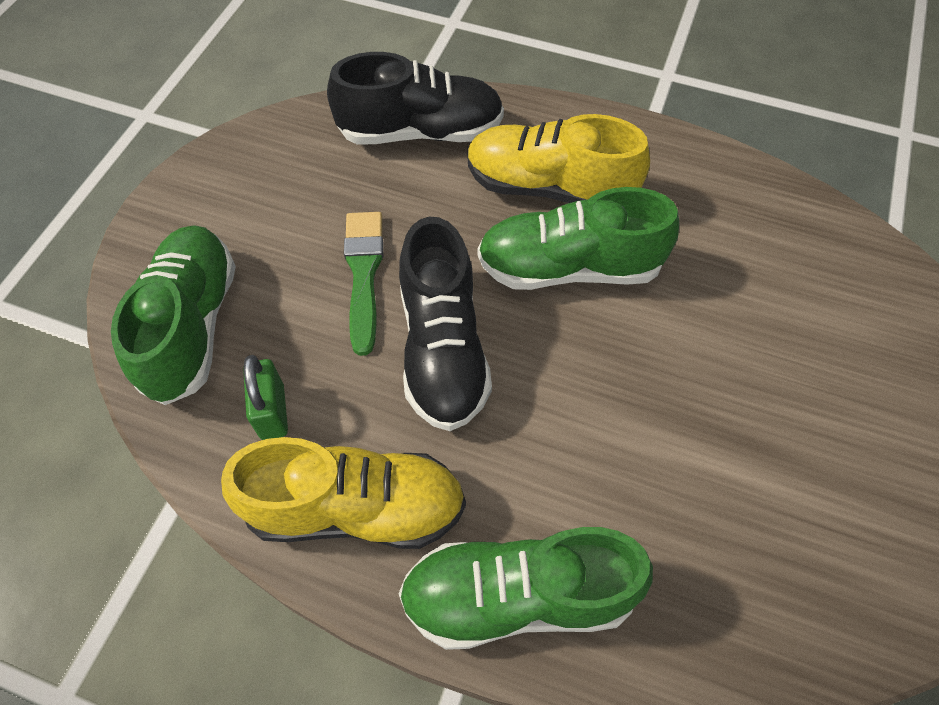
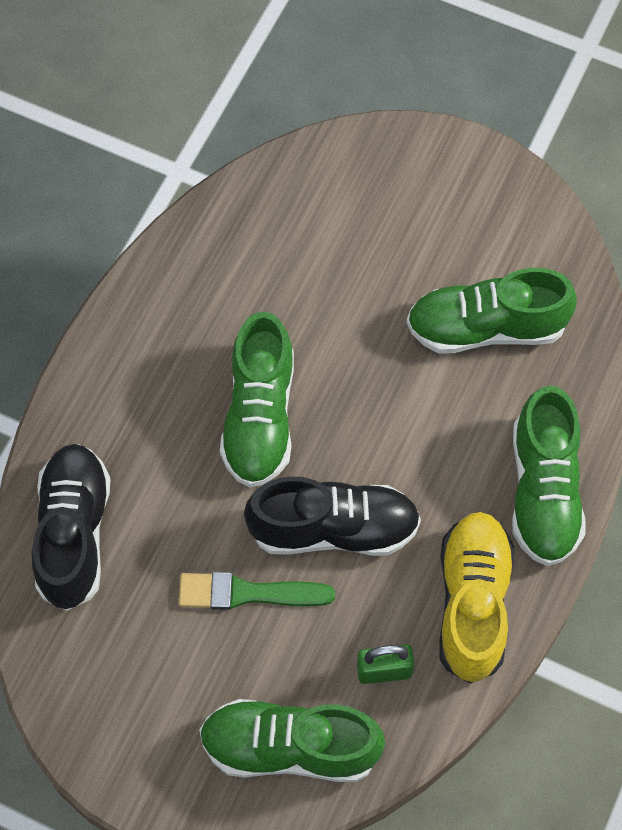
camera: 85 degrees left, 5 degrees up
(549, 188) = (165, 421): yellow shoe -> none
(746, 508) = (486, 328): none -> green shoe

